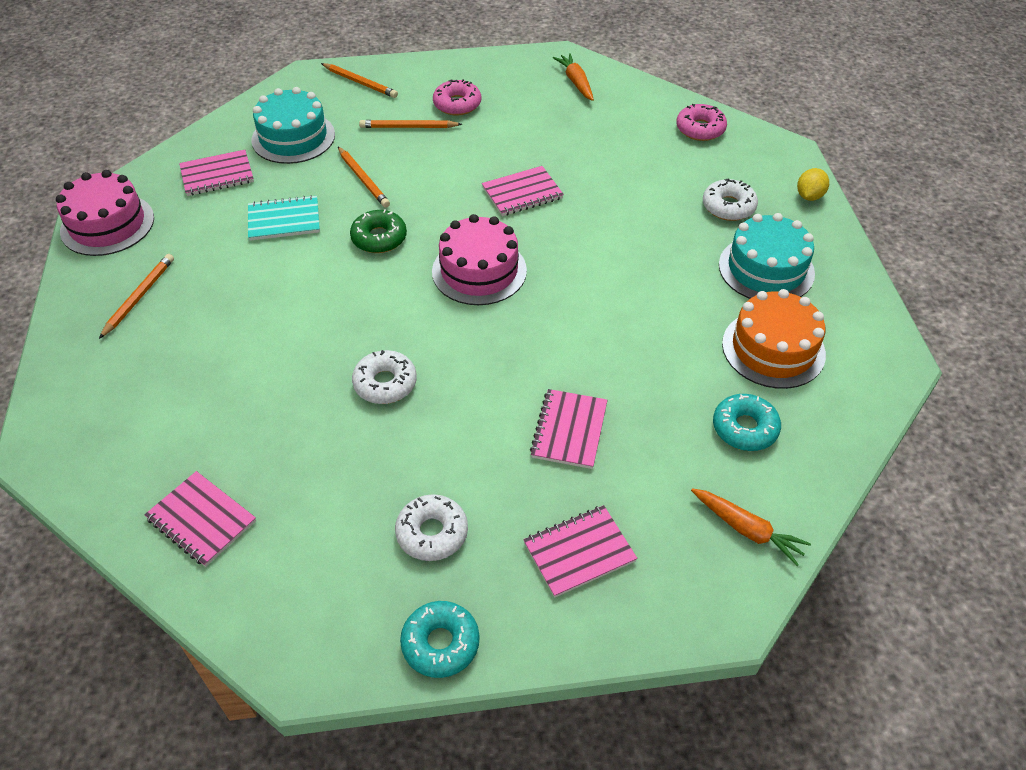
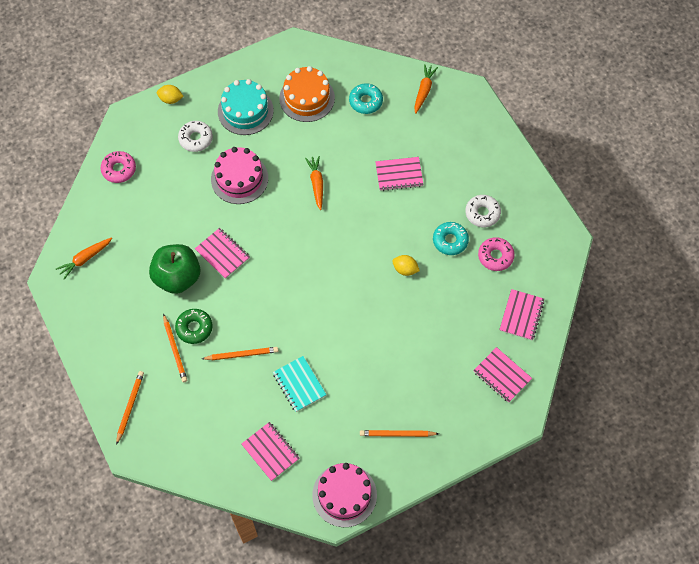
camera: 110 degrees left, 15 degrees up
(293, 137) = (212, 422): turquoise cake -> none
(363, 179) = (242, 354): orange pencil -> orange pencil turned 45 degrees clockwise
(379, 238) = (295, 320): green donut -> green donut (194, 328)
(385, 383) = (405, 269): white donut -> yellow lemon
(440, 643) = (532, 190): turquoise donut -> turquoise donut (450, 241)
(457, 104) = (137, 328): pink donut -> pink donut (495, 256)
(479, 271) = (302, 254): pink cake -> pink cake (239, 178)
(509, 148) = (177, 277): none -> green apple
(579, 552) = (465, 152): pink notebook -> pink notebook (502, 375)
(595, 318) = (316, 184): none -> orange carrot

